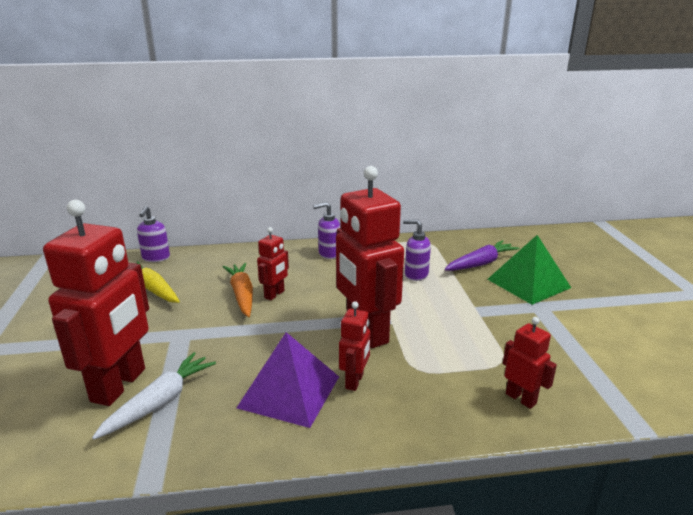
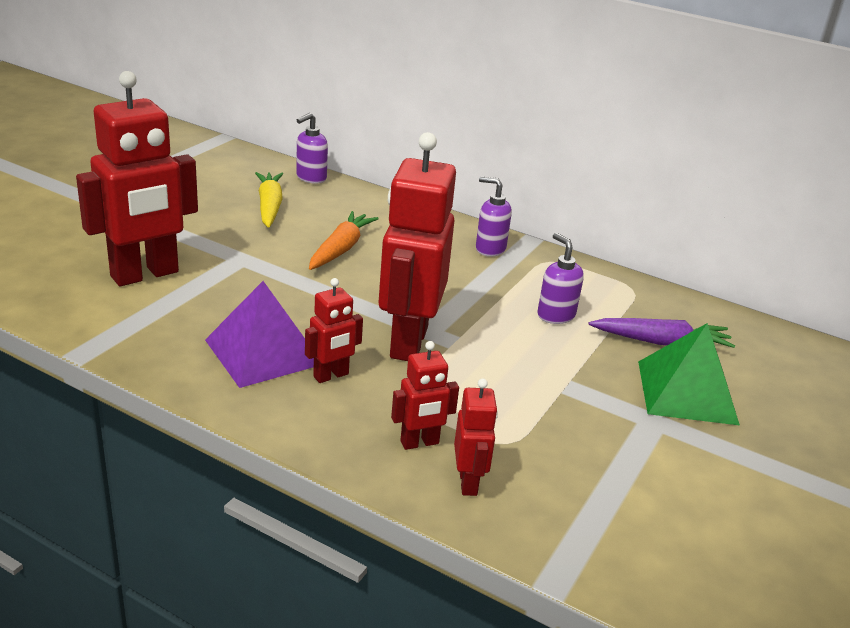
camera: 35 degrees right, 5 degrees up
(160, 402) = (157, 303): white carrot -> none
(274, 294) = (372, 263): red robot -> red robot (419, 443)

